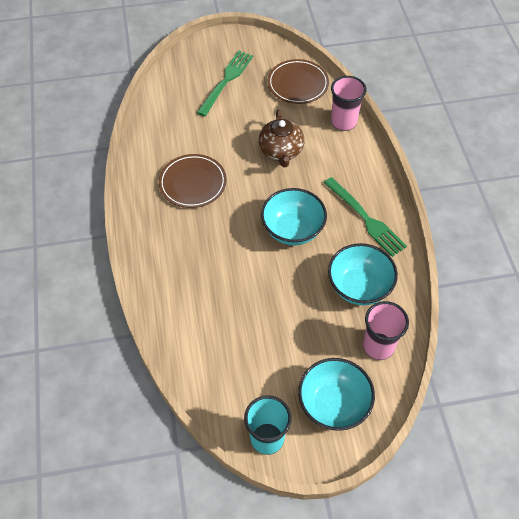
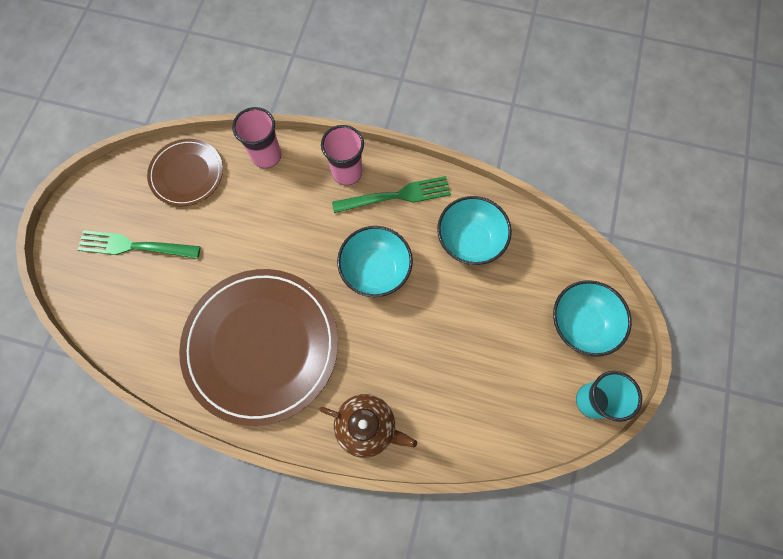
camera: 65 degrees left, 15 degrees up
(192, 183) = (261, 346): brown plate -> brown plate, size x1.89
(226, 81) = (135, 246): green fork -> green fork turned 45 degrees counterclockwise
(281, 151) = (270, 235): brown teapot -> brown teapot (367, 426)
(378, 346) = (538, 256): pink cup -> pink cup (347, 172)

